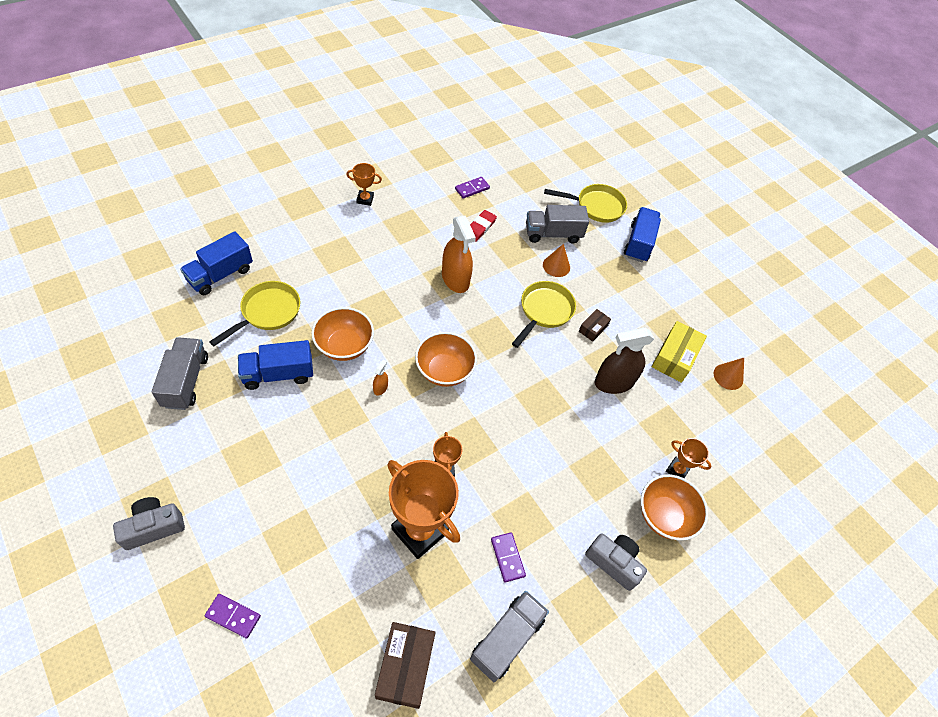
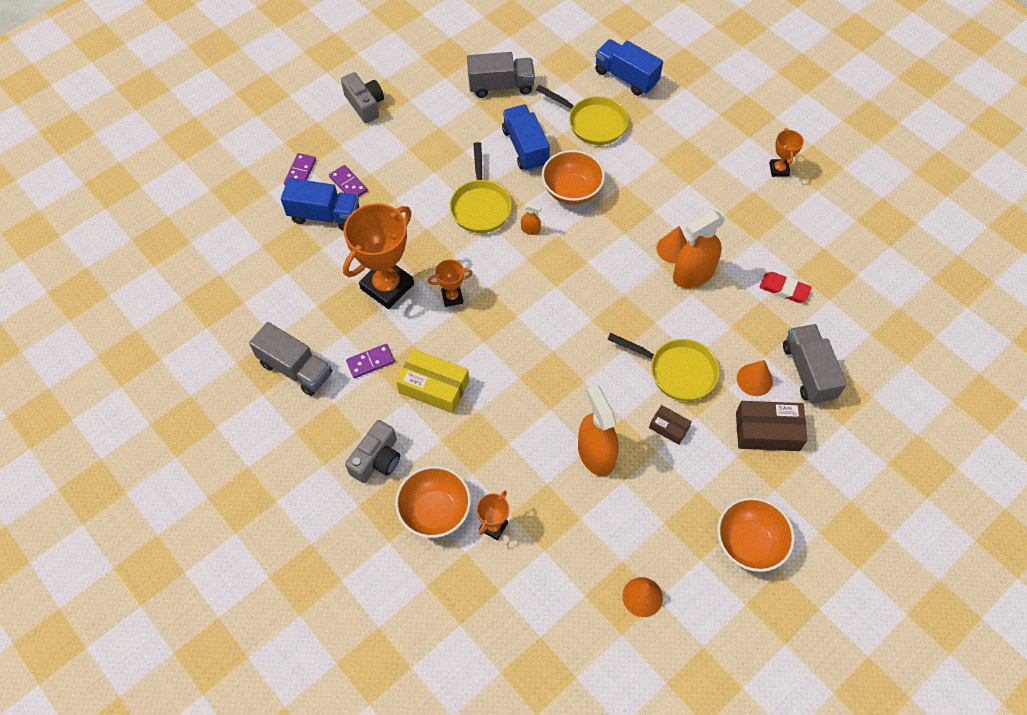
camera: 90 degrees right, 5 degrees up
(405, 667) = (268, 295): brown box -> brown box (767, 431)
(427, 286) = (673, 249): none -> orange cone
(444, 371) = (565, 281): orange bowl -> orange bowl (749, 543)
(472, 189) = (847, 272): purple domino -> purple domino (348, 184)
(596, 206) = (884, 423): yellow pan -> yellow pan (480, 206)
(614, 382) = (595, 454): brown spray bottle -> orange spray bottle
(639, 243) = (837, 481): blue truck -> blue truck (324, 215)
(675, 357) = (653, 528): yellow box -> yellow box (434, 387)

